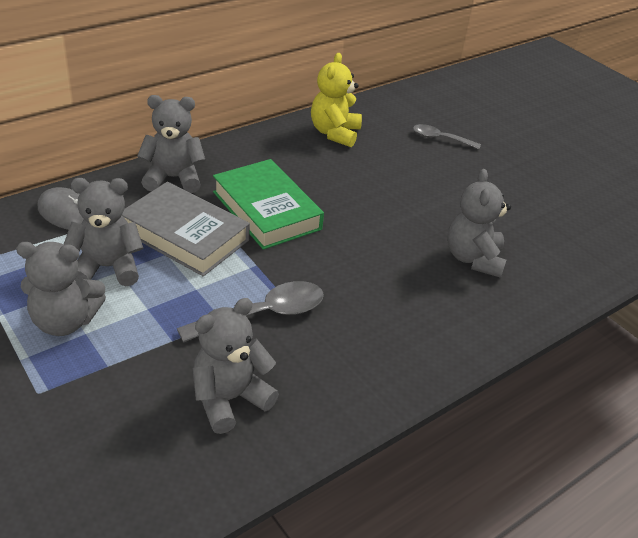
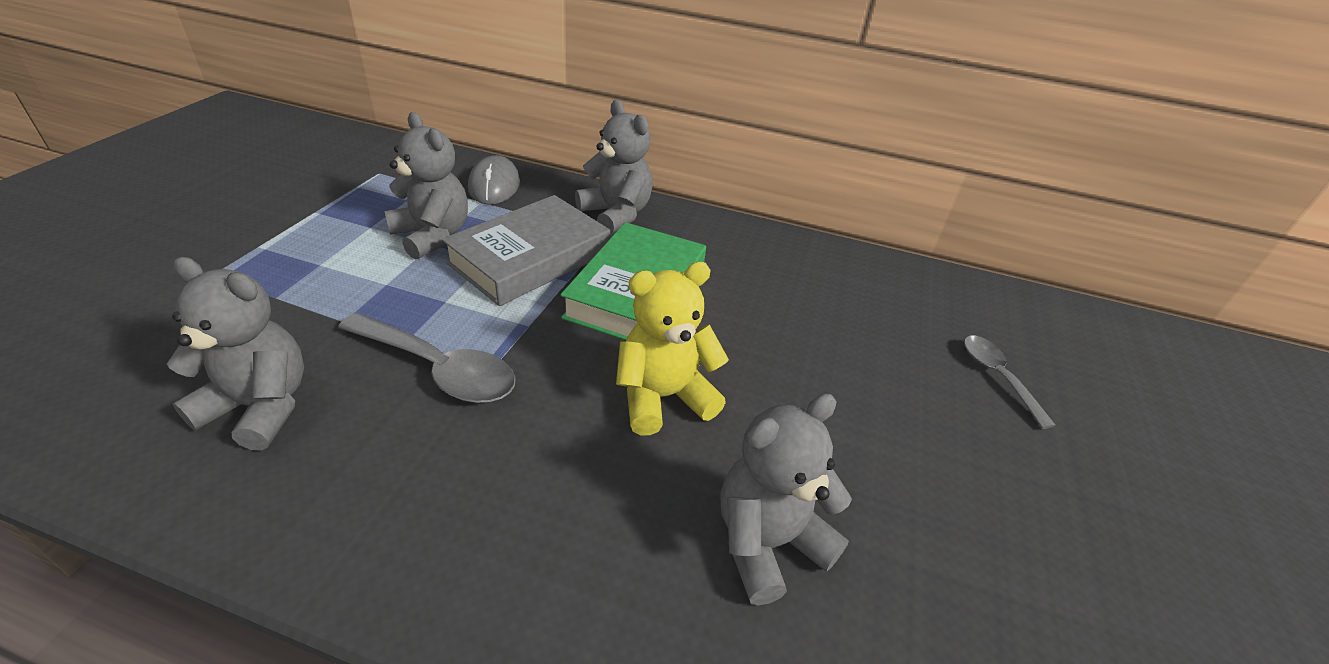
camera: 55 degrees right, 0 degrees up
(65, 321) = (330, 247): grey teddy bear -> none
(185, 235) = (530, 258): grey book -> grey book turned 45 degrees clockwise
(334, 133) = (853, 281): yellow teddy bear -> yellow teddy bear (663, 397)

